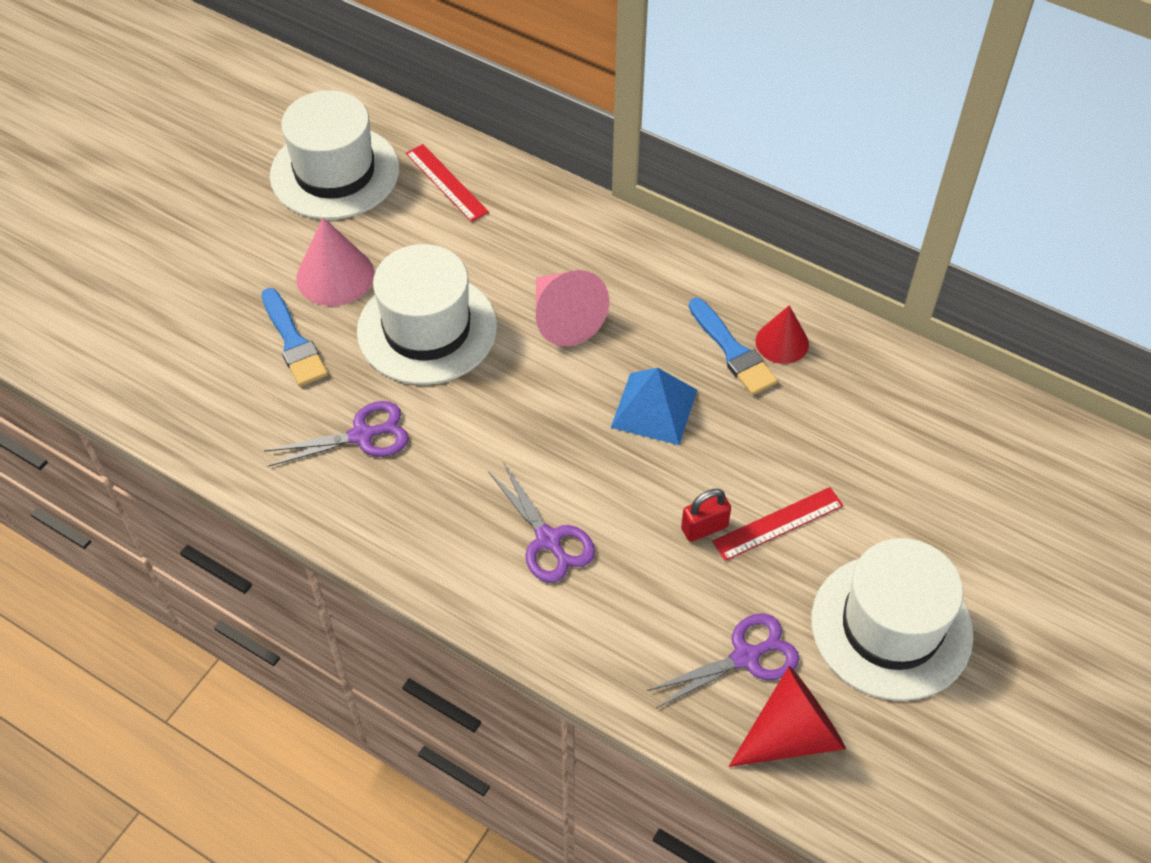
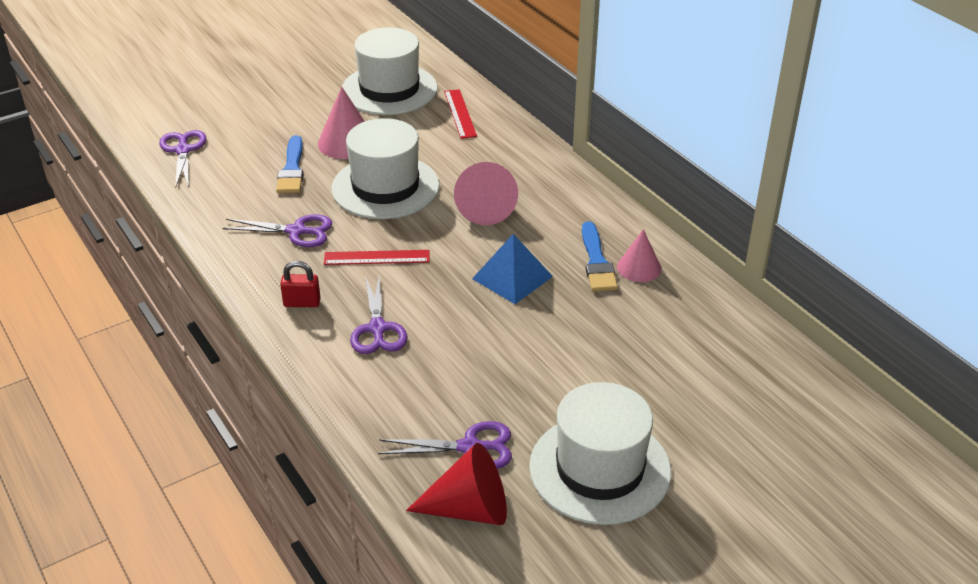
camera: 25 degrees right, 15 degrees down
(131, 362) = (183, 150): none -> purple scissors
(704, 528) = (497, 358): red padlock -> red padlock (302, 303)
(778, 523) = (556, 374): red ruler -> red ruler (376, 257)
(782, 342) = (639, 267): red cone -> pink cone

